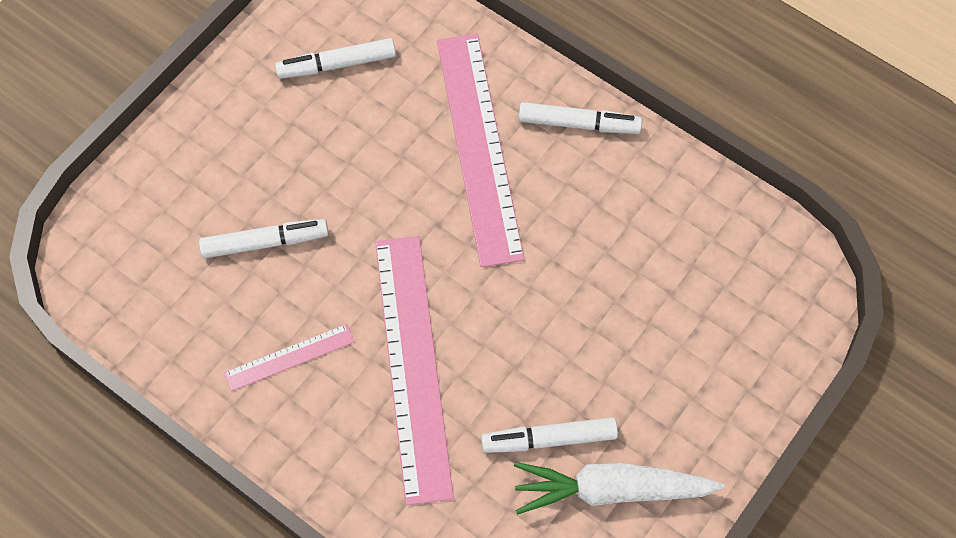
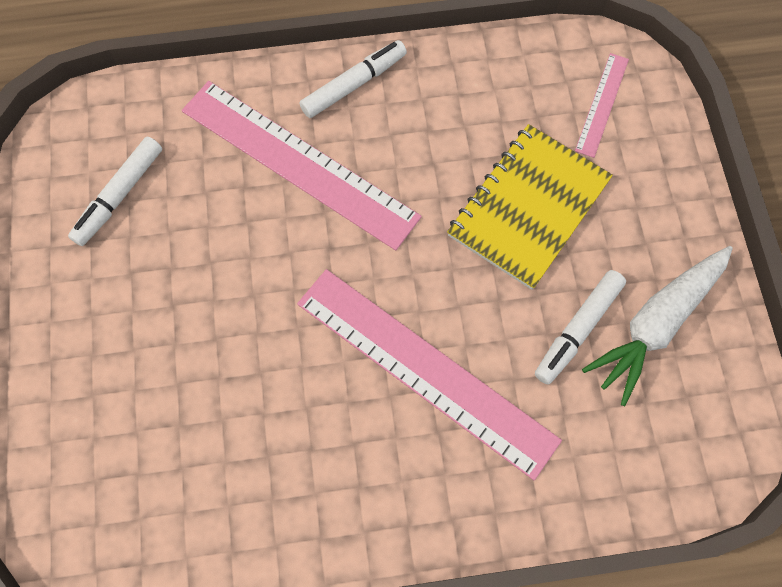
camera: 45 degrees left, 5 degrees up
(265, 243) = (209, 385): white marker -> none
(289, 357) = (325, 456): pink ruler -> pink ruler (602, 104)
(609, 324) = (528, 208): none -> yellow notebook

